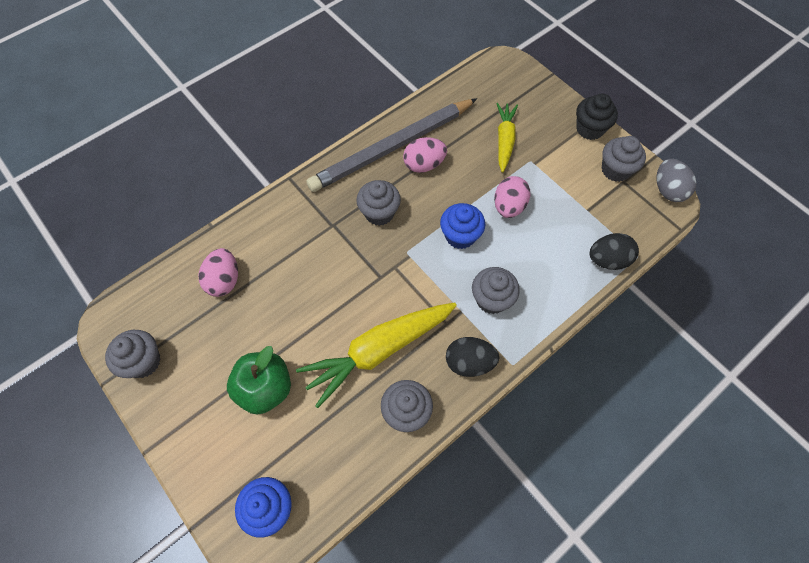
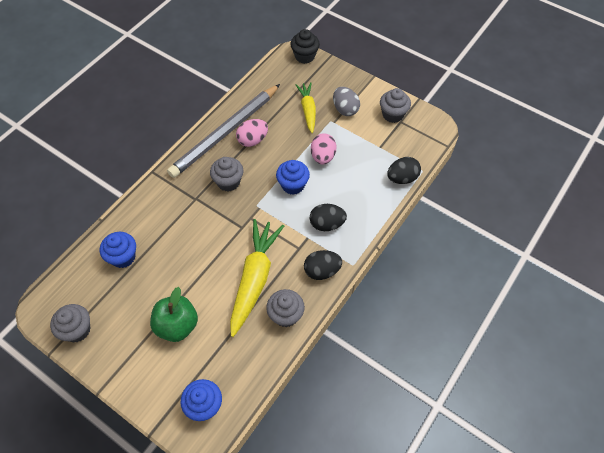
camera: 15 degrees left, 5 degrees down
(224, 280) = (123, 257): pink egg -> blue cupcake
(379, 351) = (254, 279): yellow carrot -> yellow carrot turned 150 degrees clockwise
(491, 299) = (327, 224): grey cupcake -> black egg
(589, 129) = (367, 89): black cupcake -> black cupcake (304, 56)
(668, 190) = (432, 121): grey egg -> grey egg (345, 109)

